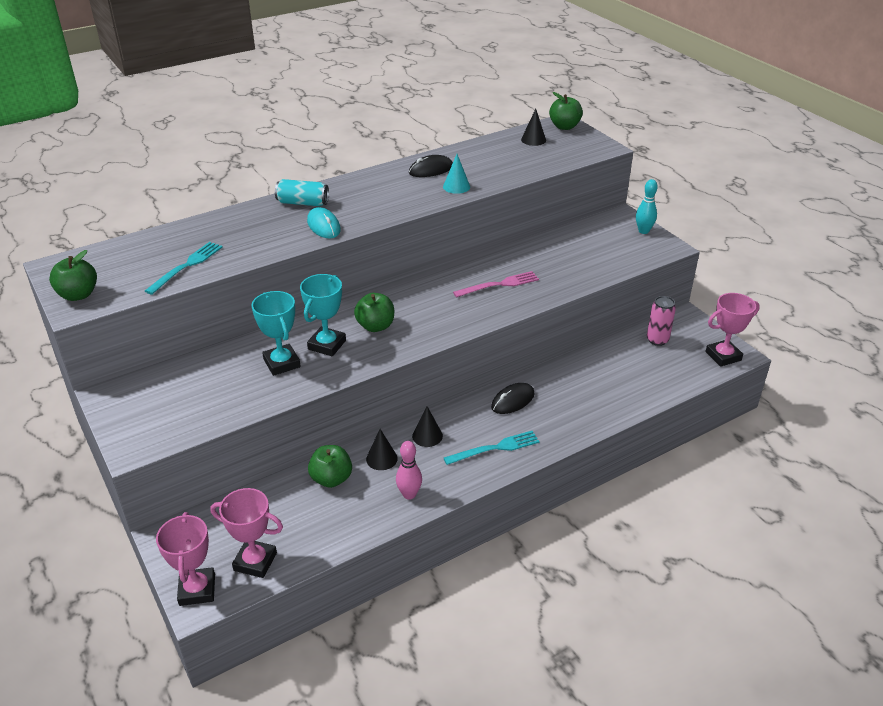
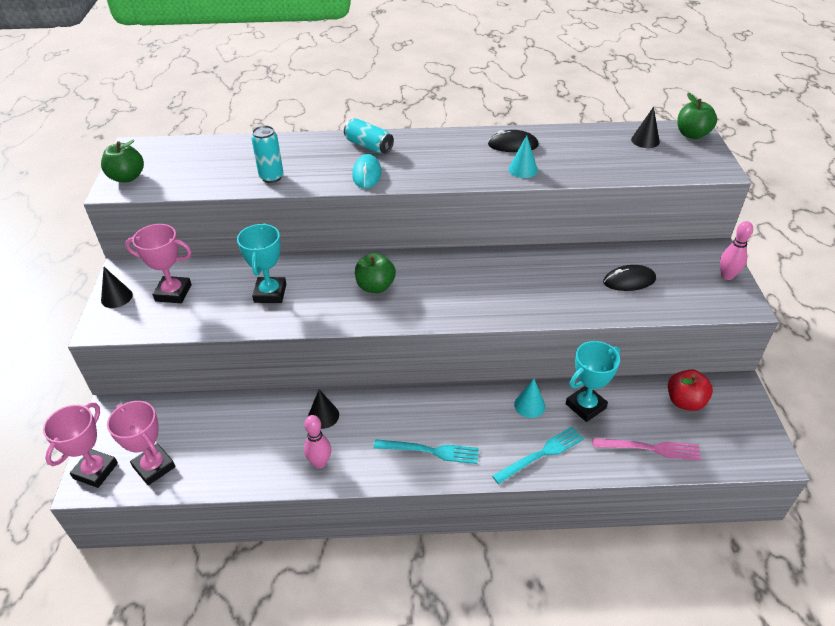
camera: 30 degrees right, 5 degrees up
(187, 266) = (225, 178): turquoise fork -> turquoise fork (541, 454)
(234, 253) = (271, 177): none -> turquoise can
(327, 345) = (320, 290): turquoise trophy -> turquoise trophy (585, 406)
(331, 479) = (268, 416): green apple -> none
(427, 436) = (379, 410): black cone -> black cone (116, 297)
(499, 285) = (524, 285): pink fork -> pink fork (650, 448)
(512, 400) = (483, 408): black mouse -> black mouse (629, 281)
(547, 385) = (529, 405): none -> turquoise cone
(643, 231) = (727, 276): turquoise bowling pin -> pink bowling pin
(657, 340) = (685, 401): pink can -> red apple
(723, 356) = (750, 450): pink trophy -> pink trophy (173, 293)

